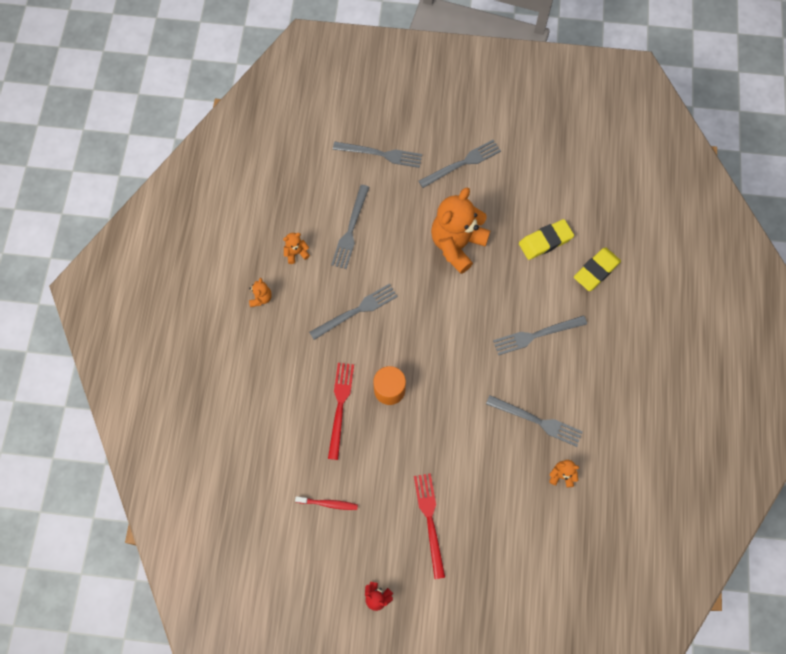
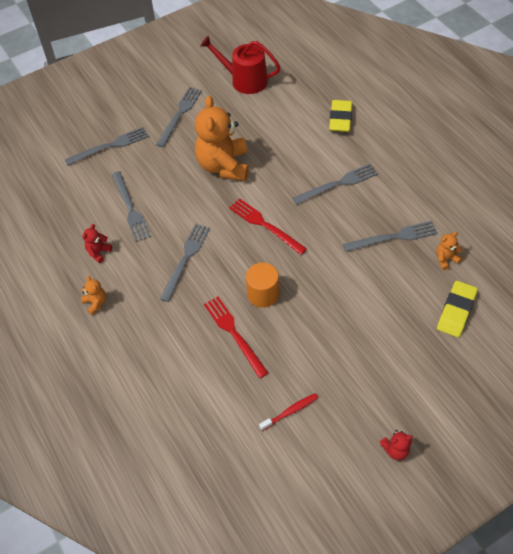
camera: 35 degrees left, 15 degrees down
(296, 253) = (98, 252): orange teddy bear -> red teddy bear
(430, 521) = (382, 362): red fork -> red fork (265, 225)
(536, 335) = (338, 184): grey fork -> grey fork turned 150 degrees counterclockwise
(545, 241) = (287, 124): yellow eraser -> yellow eraser (456, 311)
(547, 167) = (244, 80): none -> red watering can

